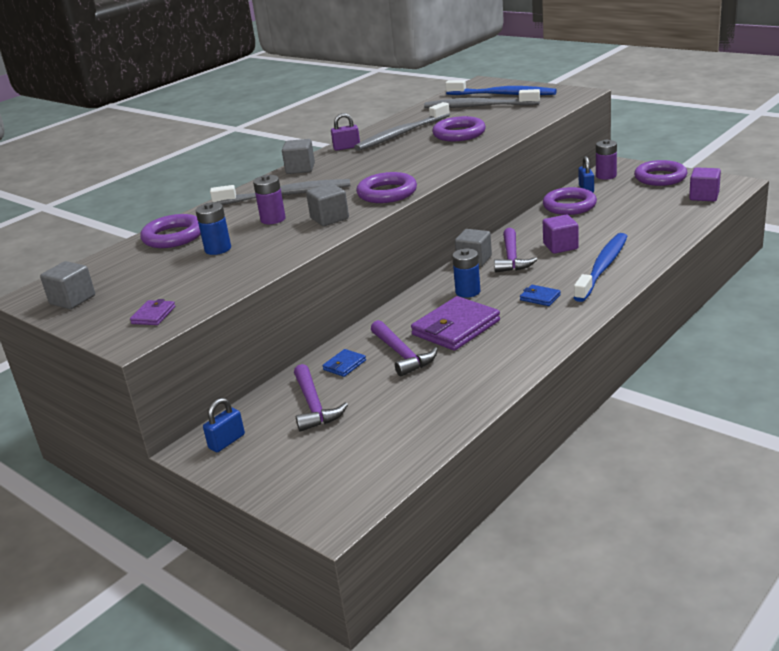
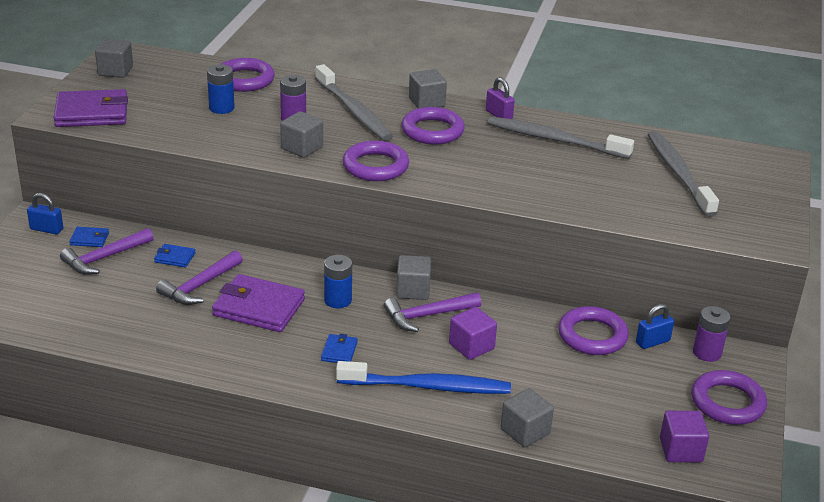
camera: 60 degrees right, 5 degrees up
(153, 315) = (92, 113): purple wallet -> purple wallet, size x2.12
(270, 414) = (89, 239): none -> blue wallet
(459, 134) = (572, 177): purple ring -> purple ring (432, 131)
(503, 95) = (735, 184): blue toothbrush -> none
(669, 240) = (525, 431): none -> grey cube

